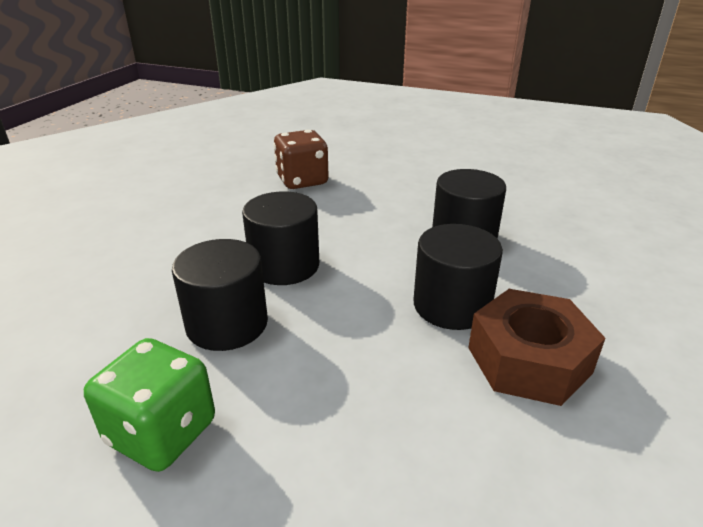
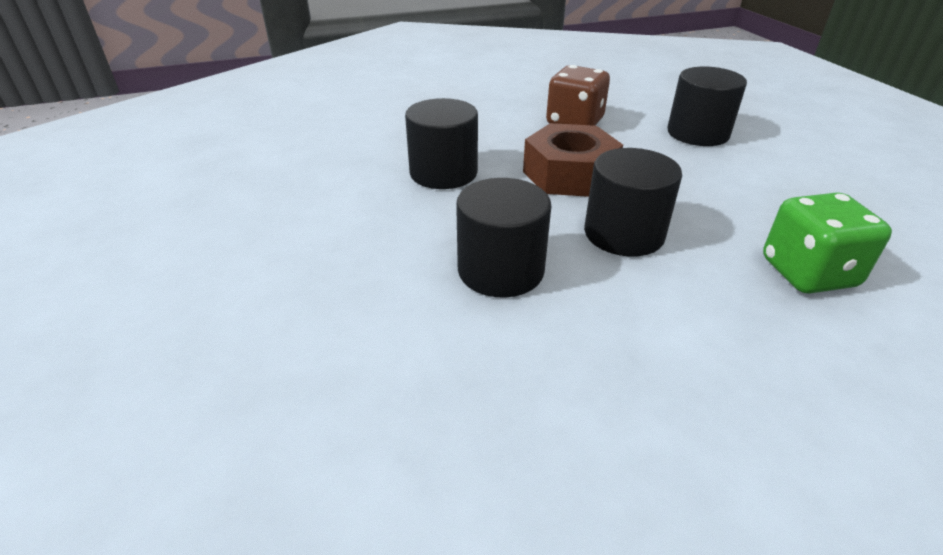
camera: 50 degrees right, 5 degrees up
(162, 432) = (225, 216): green dice -> green dice (808, 273)
(227, 324) = (347, 186): black cylinder -> black cylinder (697, 133)
(529, 360) = (475, 345): brown nut -> brown nut (569, 174)

